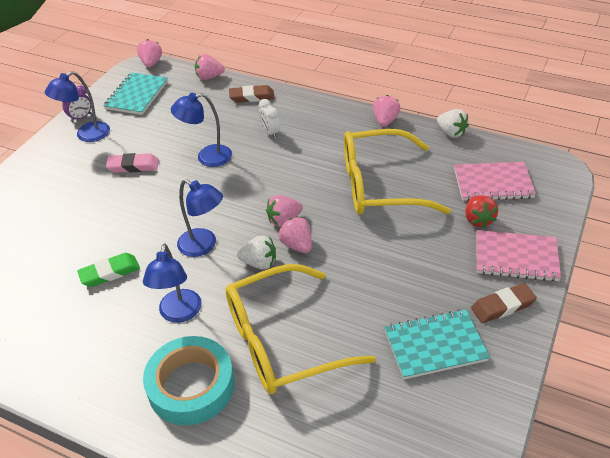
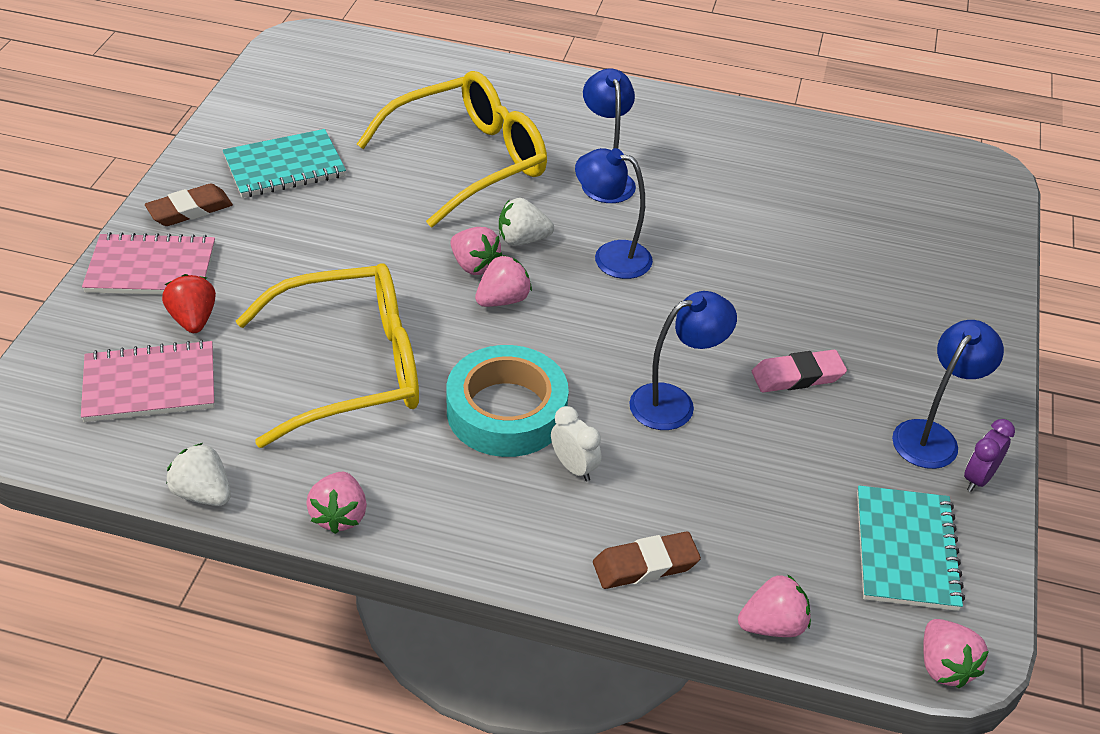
camera: 165 degrees right, 0 degrees up
(110, 273) = (723, 216): green eraser -> none
(191, 385) = (560, 120): turquoise tape -> turquoise tape (506, 411)

